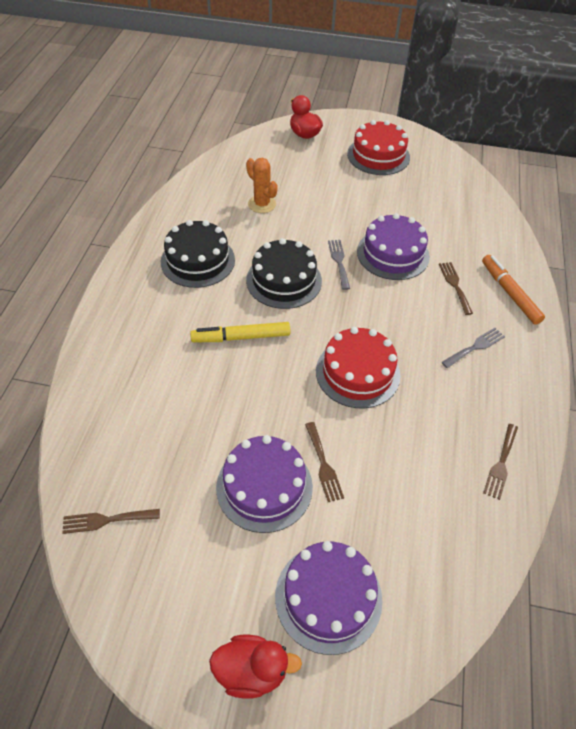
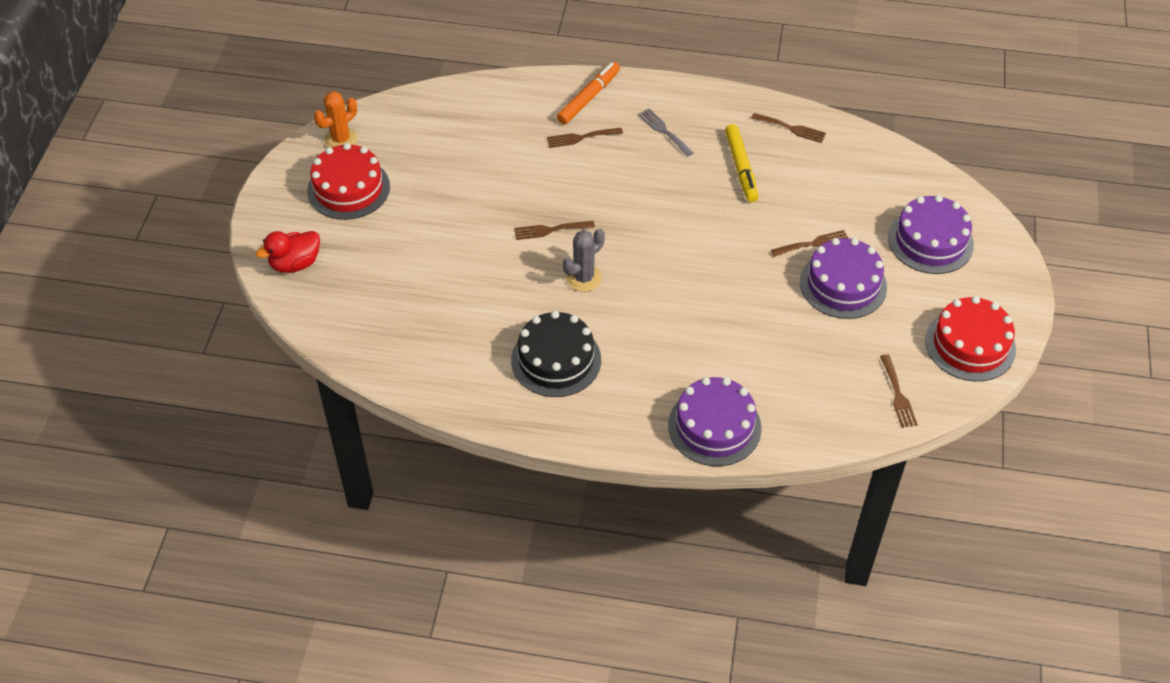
camera: 90 degrees left, 0 degrees up
(241, 337) = (671, 311): yellow marker -> yellow marker (741, 168)
(252, 671) = (995, 285): red duck -> none
(262, 204) = (449, 303): orange cactus -> orange cactus (341, 139)
(284, 280) = (583, 278): black cake -> grey cactus
(339, 261) = (550, 230): grey fork -> brown fork
(357, 373) = (707, 218): red cake -> red cake (970, 345)
(393, 254) = (535, 184): purple cake -> purple cake (714, 426)
(509, 293) = (589, 98): orange marker -> orange marker turned 150 degrees clockwise

